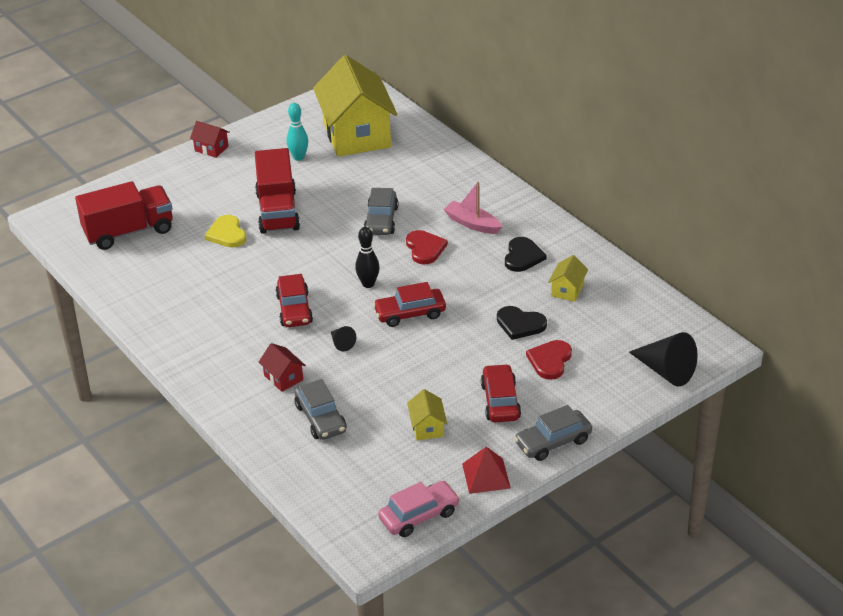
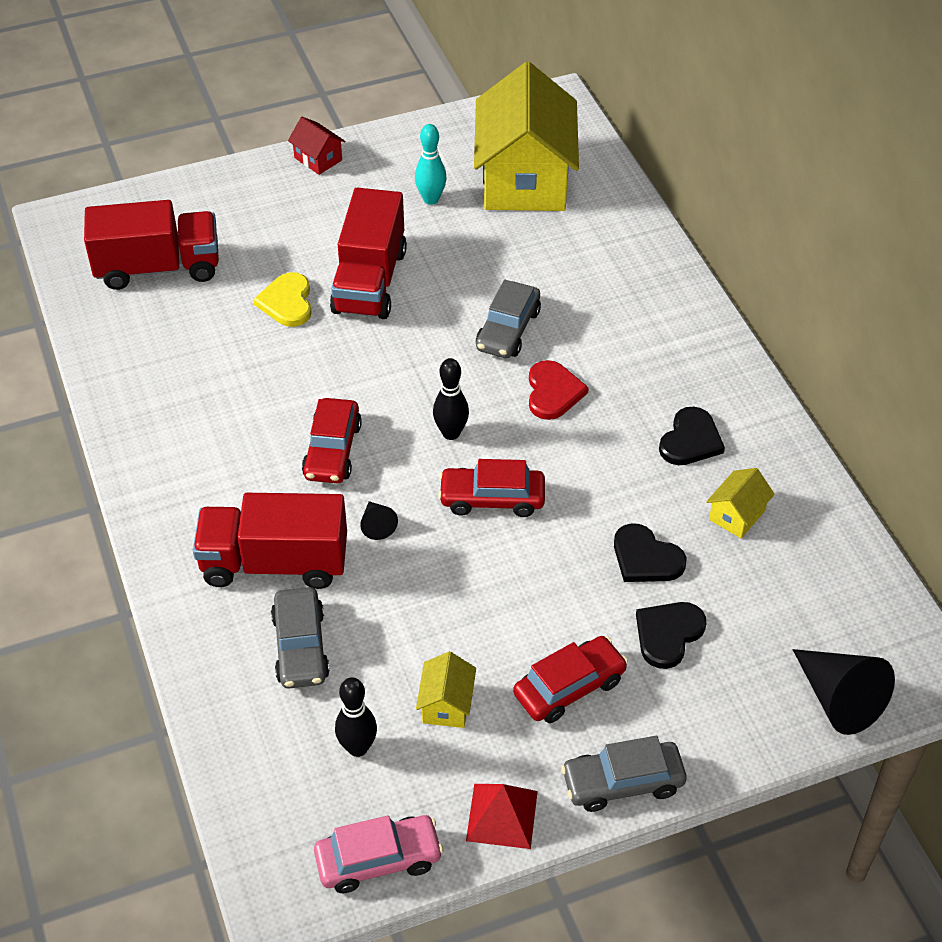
camera: 15 degrees right, 10 degrees up
(283, 378) = (274, 563): red house -> red truck
(381, 462) = (358, 747): none -> black bowling pin
(472, 224) = (636, 366): pink boat -> none
(500, 401) = (569, 687): red car -> red car turned 45 degrees clockwise
(550, 361) = (668, 634): red heart -> black heart

